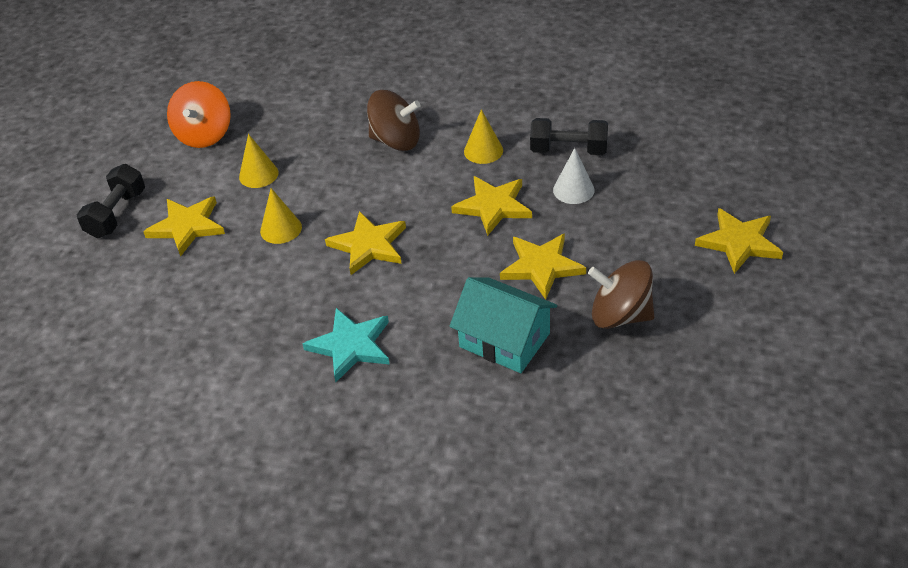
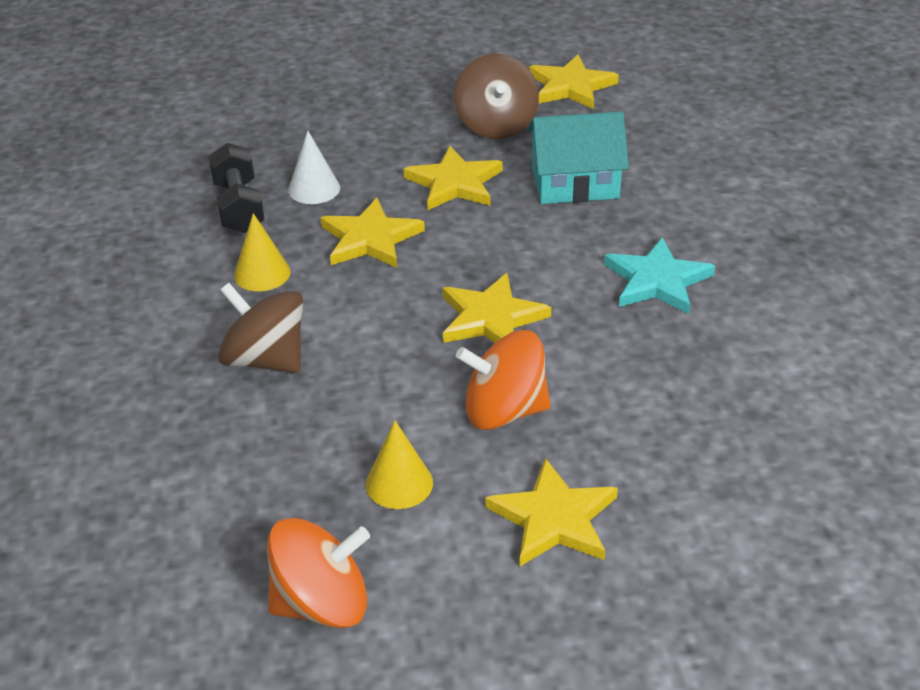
camera: 115 degrees left, 5 degrees down
(117, 214) = (574, 629): black dumbbell -> none
(281, 229) = (504, 411): yellow cone -> orange spinning top
(396, 141) = (265, 359): brown spinning top -> brown spinning top turned 45 degrees counterclockwise
(504, 340) = (575, 182): turquoise house -> turquoise house turned 75 degrees clockwise
(739, 242) = (355, 80): yellow star -> yellow star (571, 86)

